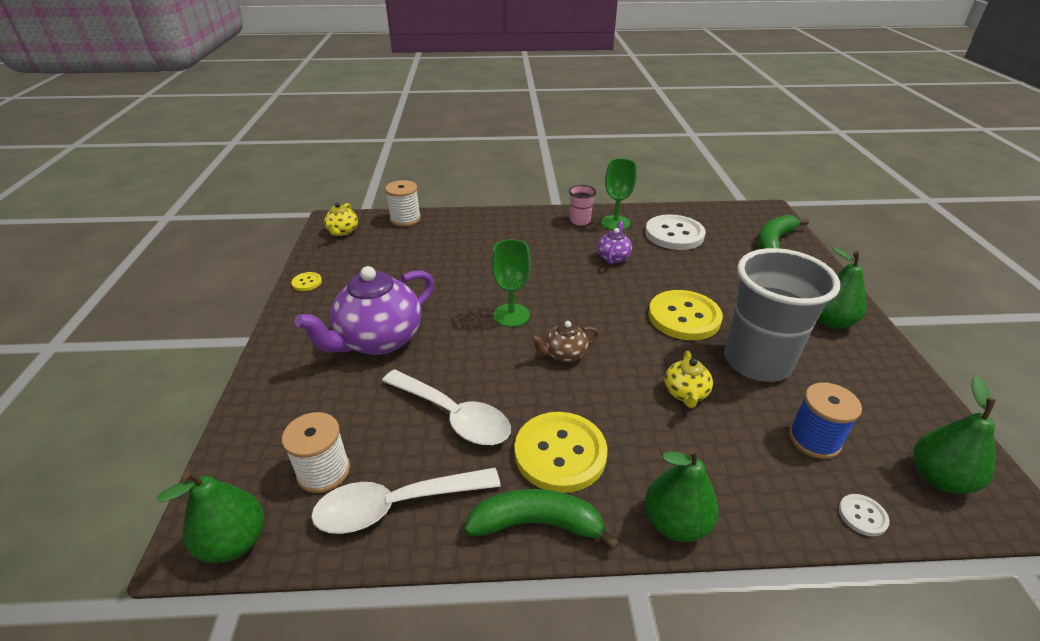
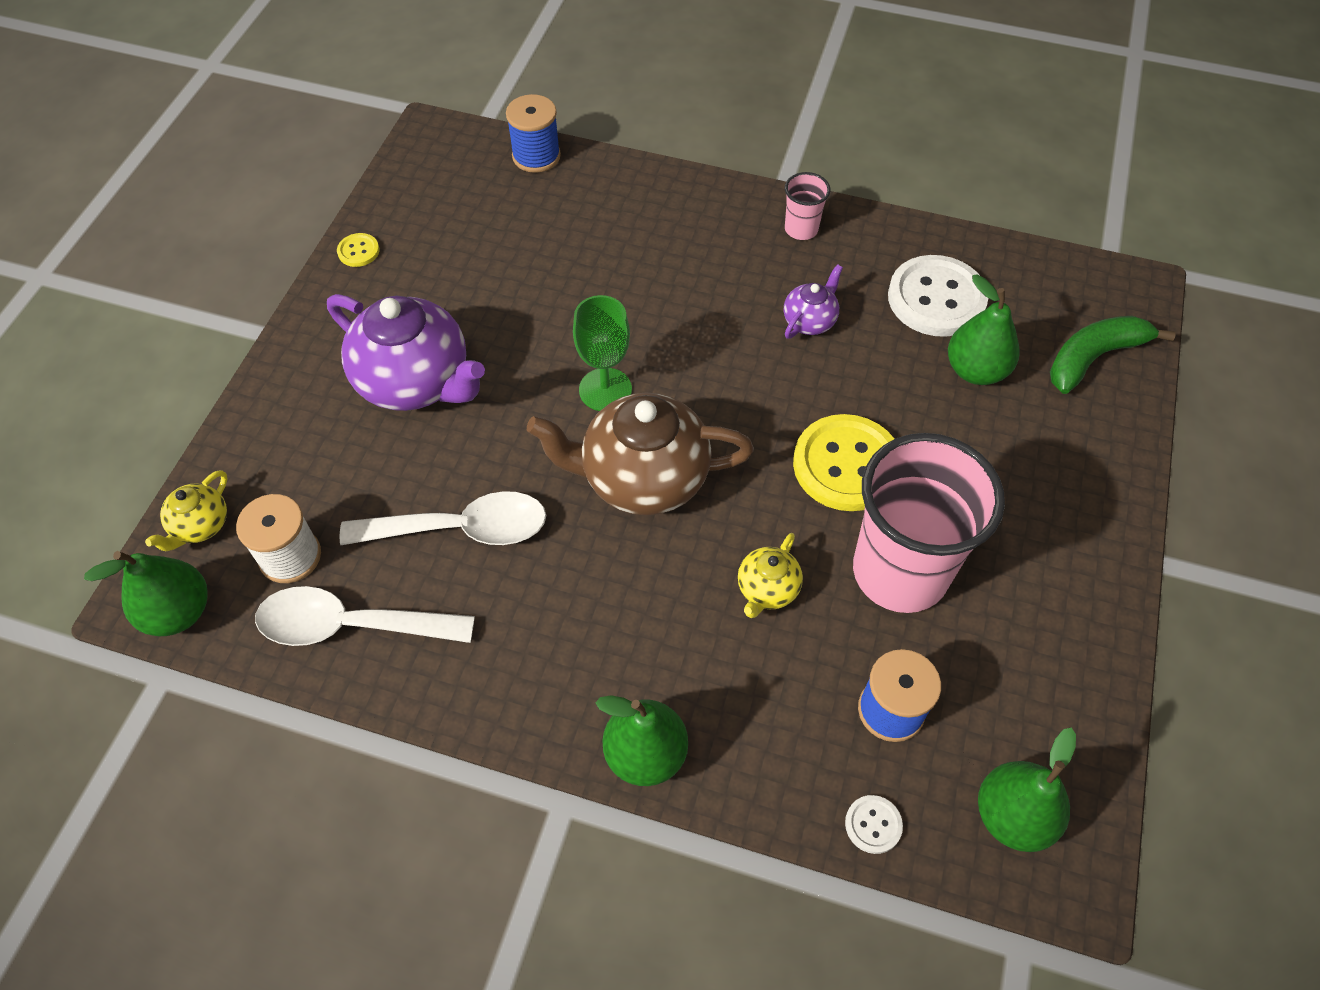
camera: 20 degrees right, 20 degrees up
(343, 231) = (438, 160): yellow teapot -> yellow teapot (200, 525)
(378, 340) = (416, 381): purple teapot -> purple teapot turned 120 degrees counterclockwise
(405, 219) = (536, 156): white spool -> blue spool
(454, 416) = (461, 529): white spoon -> white spoon turned 60 degrees counterclockwise
(537, 524) = (491, 700): green banana -> none
(560, 453) = (561, 622): yellow button -> none
(564, 354) = (642, 478): brown teapot -> brown teapot, size x2.09
(615, 223) = (855, 248): green goblet -> none
(757, 362) = (900, 572): grey cup -> pink cup
(831, 321) = (1063, 539): green pear -> green pear (975, 370)

